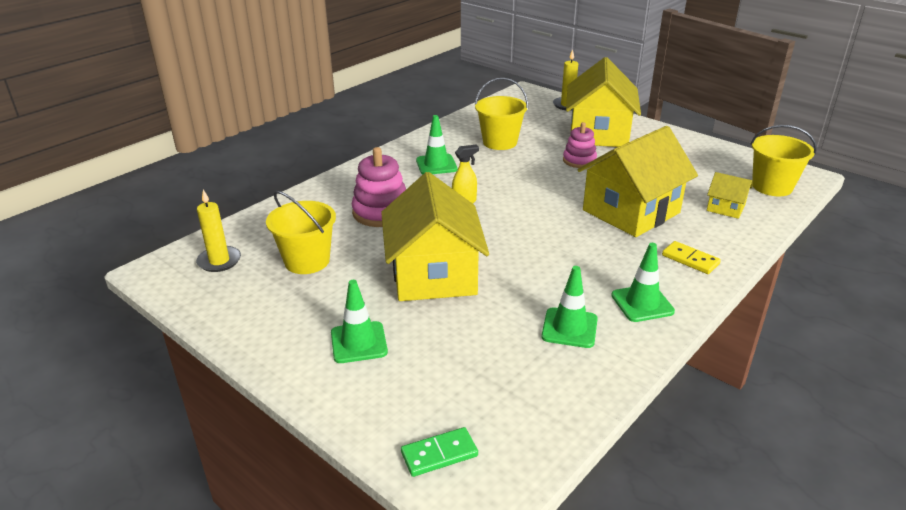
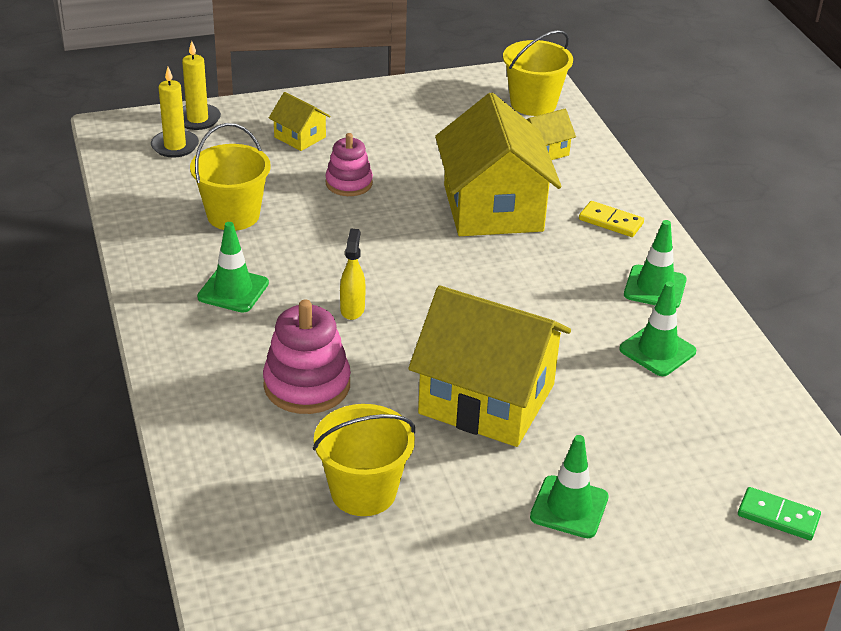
camera: 60 degrees left, 5 degrees up
(219, 261) = (286, 575): yellow candle -> yellow candle (175, 146)
(439, 454) = (778, 516): green domino -> green domino turned 75 degrees counterclockwise
(598, 133) = (300, 137): yellow house -> yellow house, size x0.45
(690, 259) = (611, 221): yellow domino -> yellow domino turned 45 degrees clockwise

